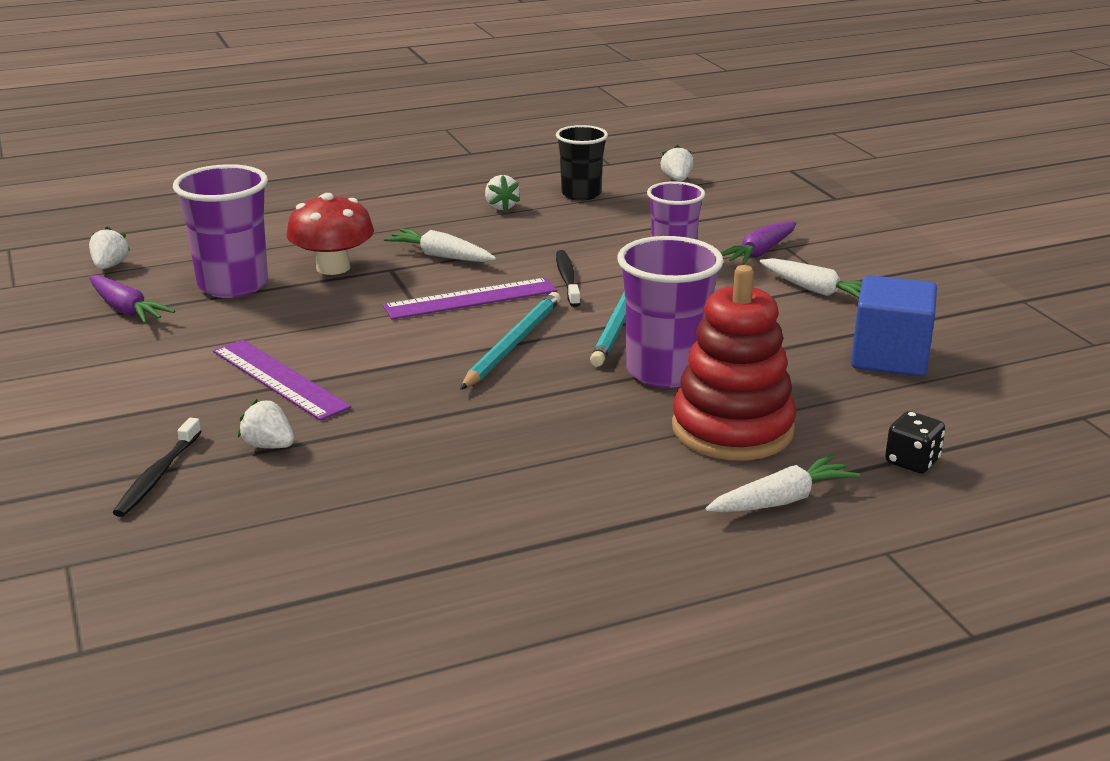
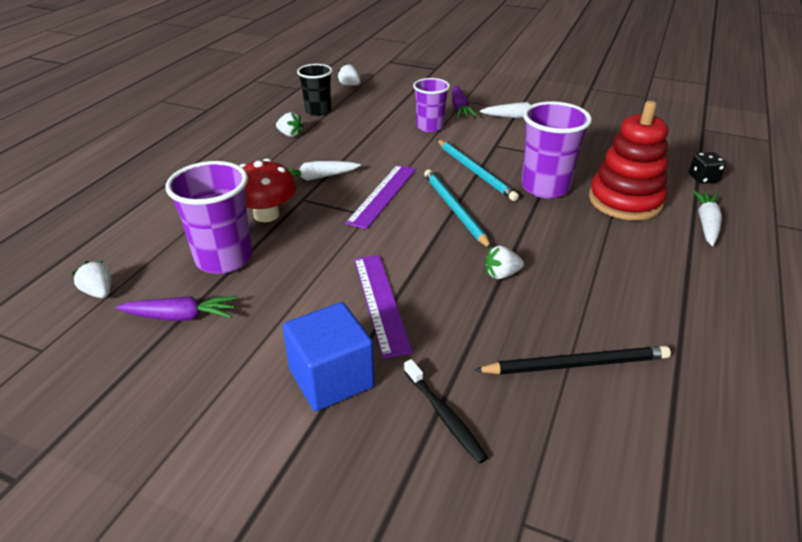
camera: 45 degrees left, 10 degrees up
(269, 446) = (463, 348): white strawberry -> white strawberry (501, 274)
(279, 379) = (381, 302): purple ruler -> purple ruler turned 75 degrees clockwise
(331, 513) = (576, 364): none -> black pencil
(567, 279) = (406, 160): black toothbrush -> none
(889, 357) = (603, 135): blue cube -> blue cube (331, 378)

